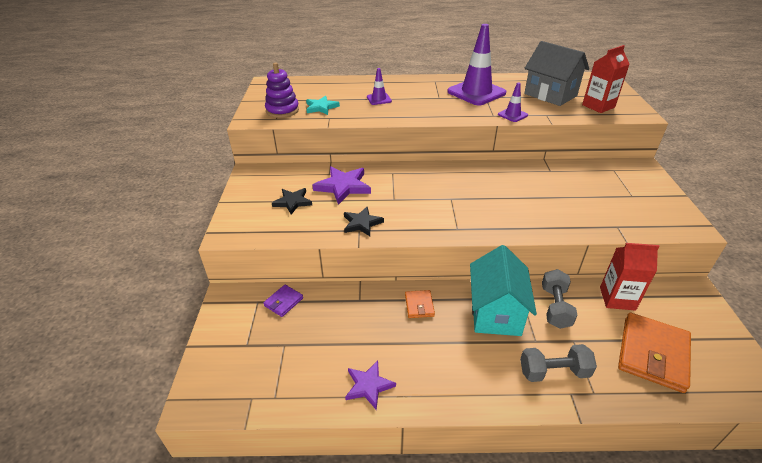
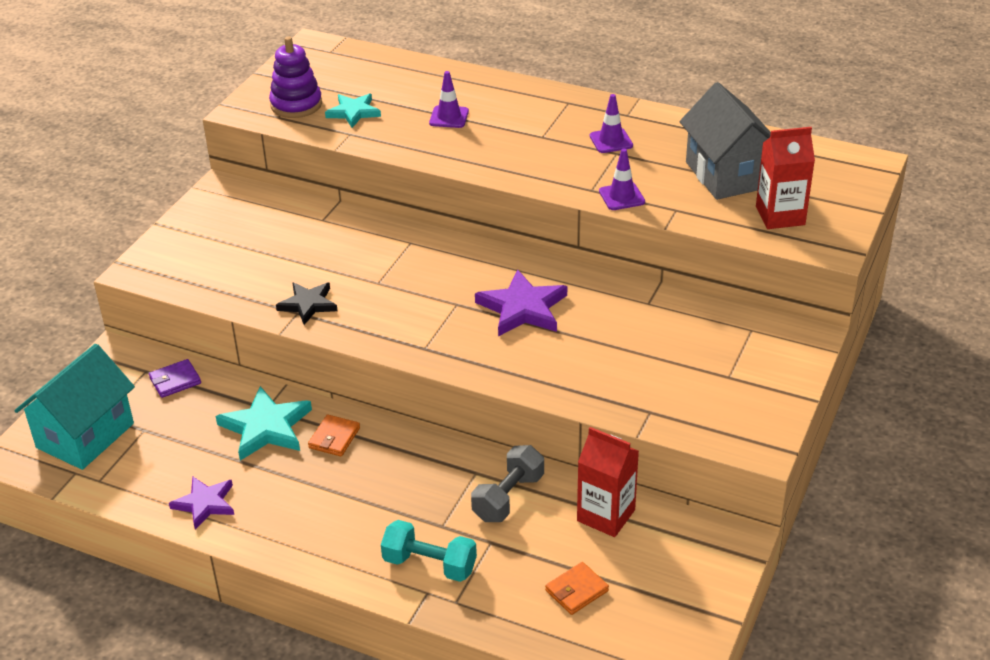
camera: 25 degrees right, 0 degrees up
(293, 202) = (244, 249): black star -> none
(343, 186) = (326, 245): purple star -> purple star (522, 308)
(369, 313) = (266, 427): none -> turquoise star
(476, 92) = (611, 141): purple traffic cone -> purple traffic cone, size x0.47
(495, 312) = (423, 478): turquoise house -> turquoise house (85, 435)
(553, 372) = (429, 564): grey dumbbell -> turquoise dumbbell
(652, 354) = (576, 591): orange wallet -> orange wallet, size x0.49

